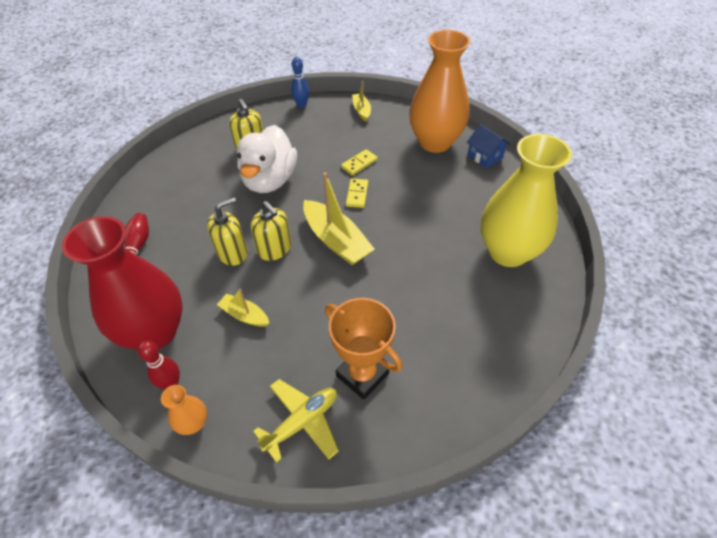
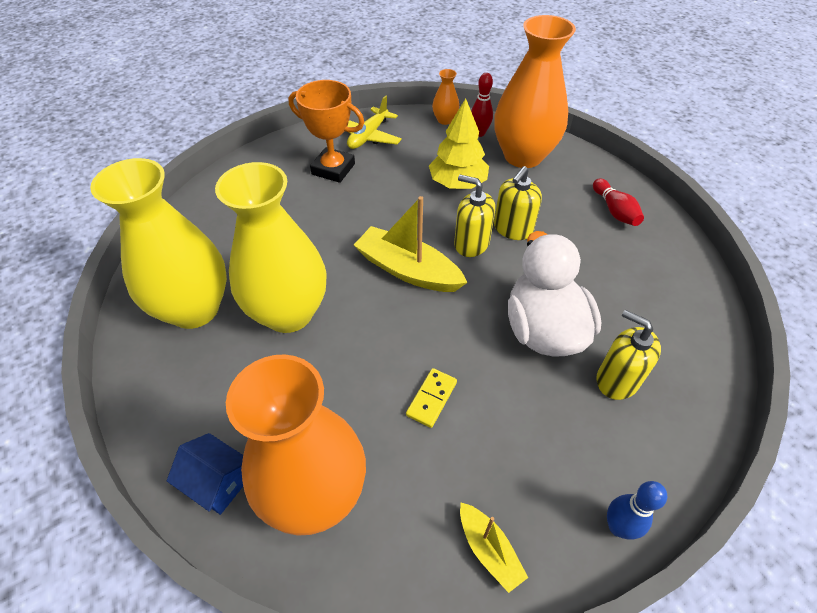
camera: 160 degrees right, 0 degrees up
(155, 332) = (523, 156): red vase -> orange vase
(244, 315) = (457, 183): yellow boat -> yellow tree
(357, 194) = (410, 340): yellow domino -> none
(435, 231) = (289, 313): none -> yellow vase

